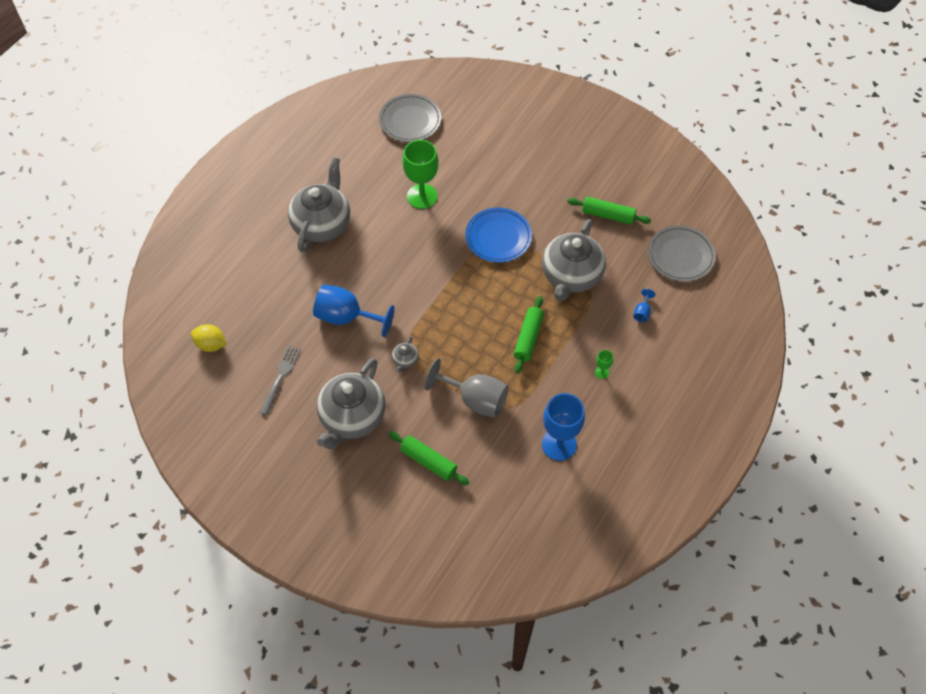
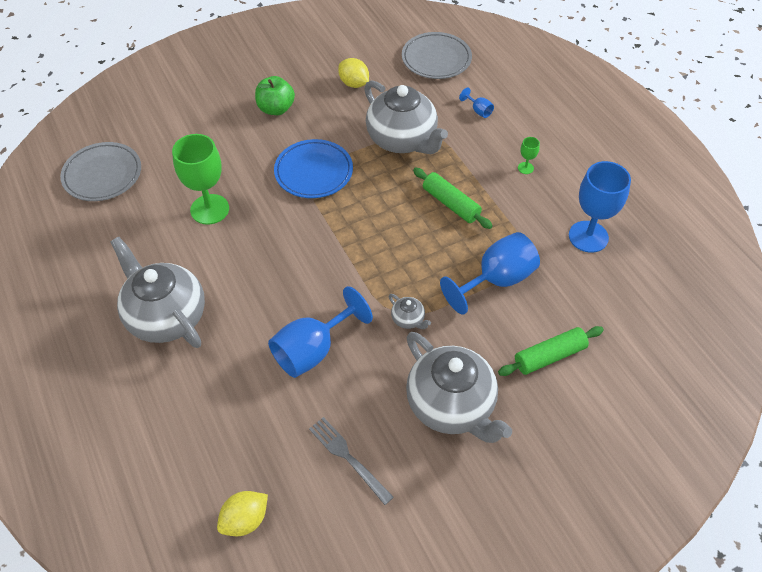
camera: 60 degrees left, 5 degrees down
(475, 399) = (496, 280): grey goblet -> blue goblet
(543, 181) = (276, 109): none -> green apple
(608, 215) = (354, 83): green rolling pin -> yellow lemon

